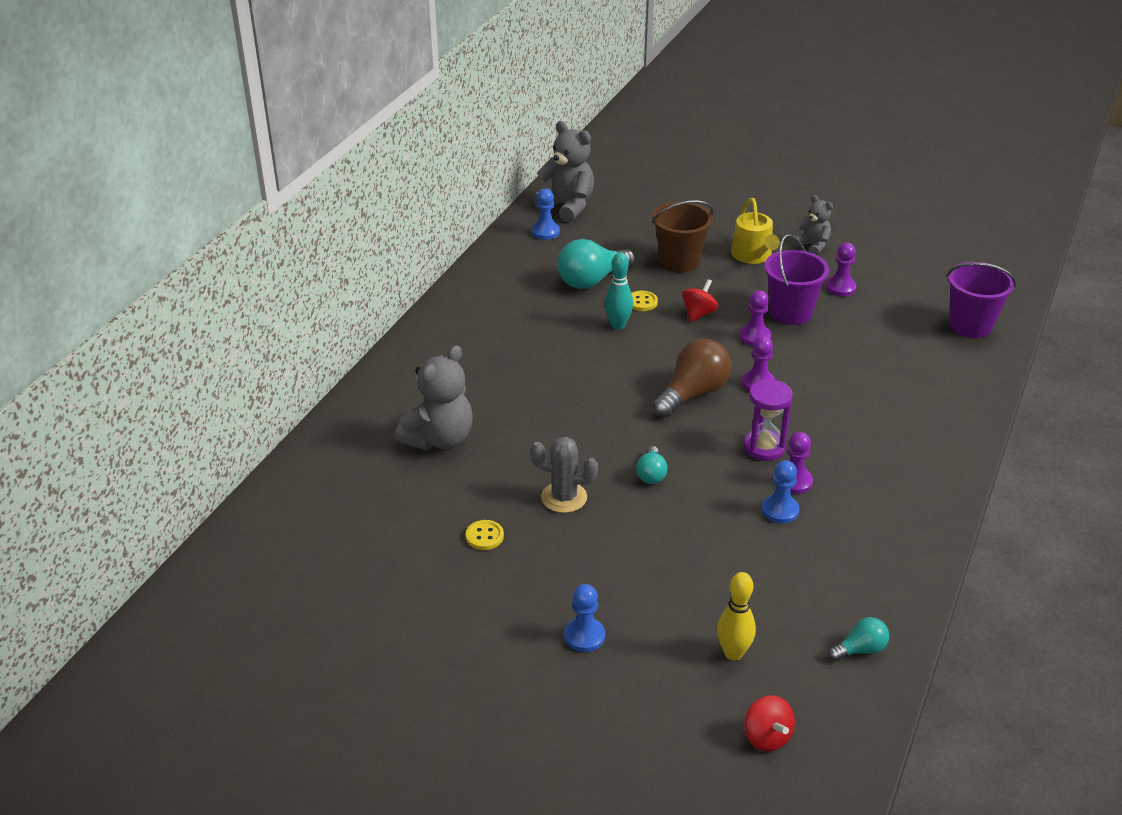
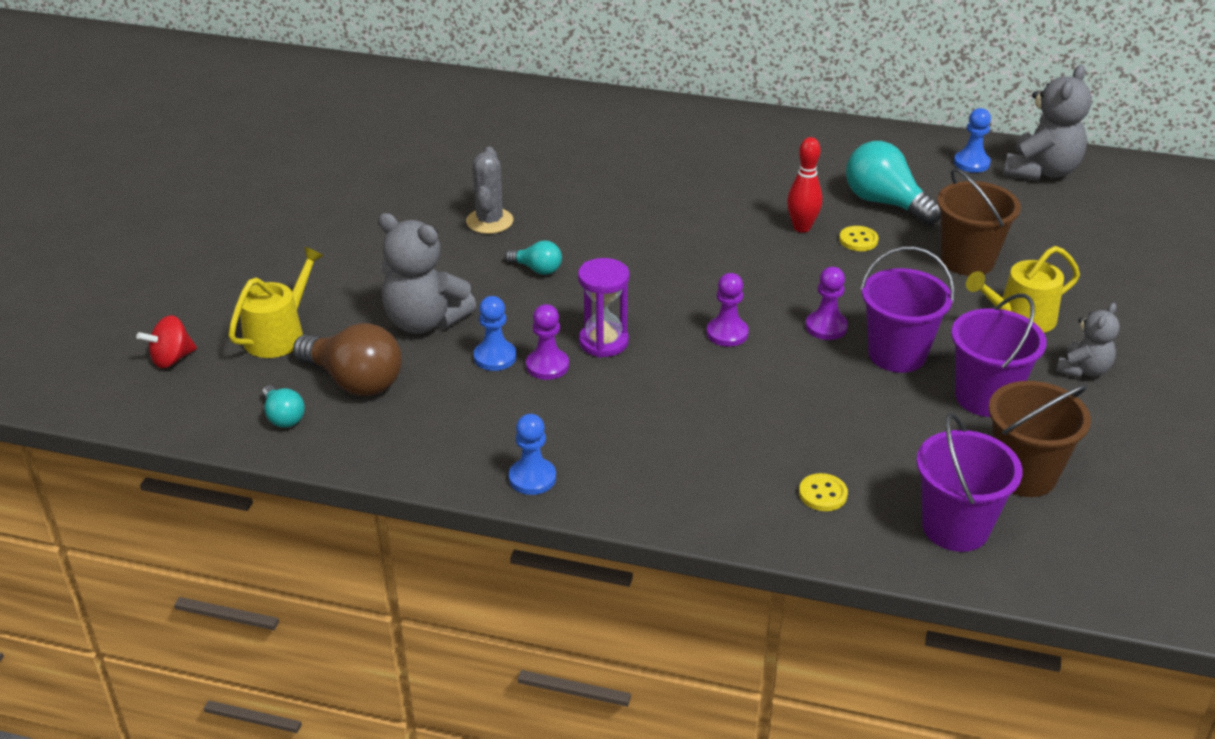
camera: 80 degrees right, 0 degrees up
(439, 439) = (561, 146): grey teddy bear -> grey teddy bear (425, 322)
(484, 536) = (427, 185): yellow button -> yellow button (822, 494)
(584, 636) = (300, 249): blue pawn -> blue pawn (532, 478)
(618, 325) = (801, 227): turquoise bowling pin -> red bowling pin
(651, 474) = (537, 269): turquoise light bulb -> turquoise light bulb turned 150 degrees counterclockwise
(693, 394) = (688, 287): brown light bulb -> brown light bulb (354, 381)
(698, 314) = (855, 282): red spinning top -> none
(733, 653) = (279, 334): yellow bowling pin -> yellow watering can
(840, 287) = (985, 397): purple pawn -> purple bucket
(919, 290) = (1023, 475): none -> brown bucket

